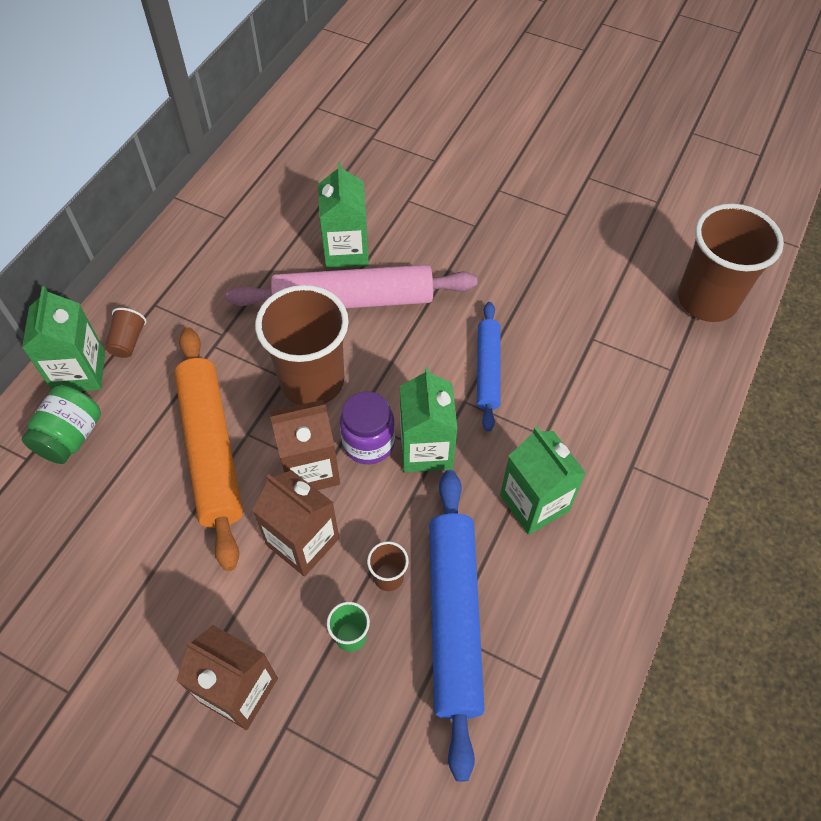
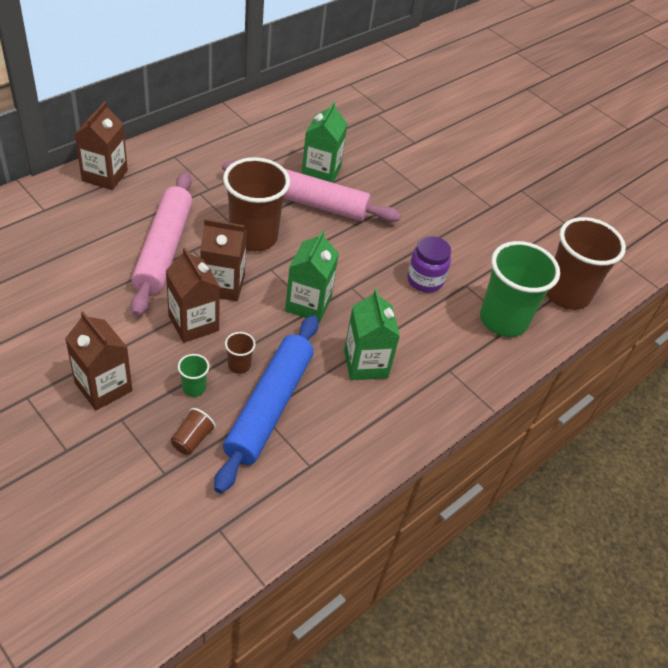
camera: 15 degrees right, 10 degrees down
(71, 437) = (78, 208): green jar -> none
(80, 372) = (105, 175): green carton -> brown carton
(128, 341) = (145, 170): brown cup -> brown cup (192, 439)
(211, 449) = (164, 249): orange rolling pin -> pink rolling pin
(368, 443) = (271, 285): purple jar -> purple jar (425, 280)
(488, 370) = (379, 275): blue rolling pin -> none
(656, 367) = (503, 320): none -> green cup

